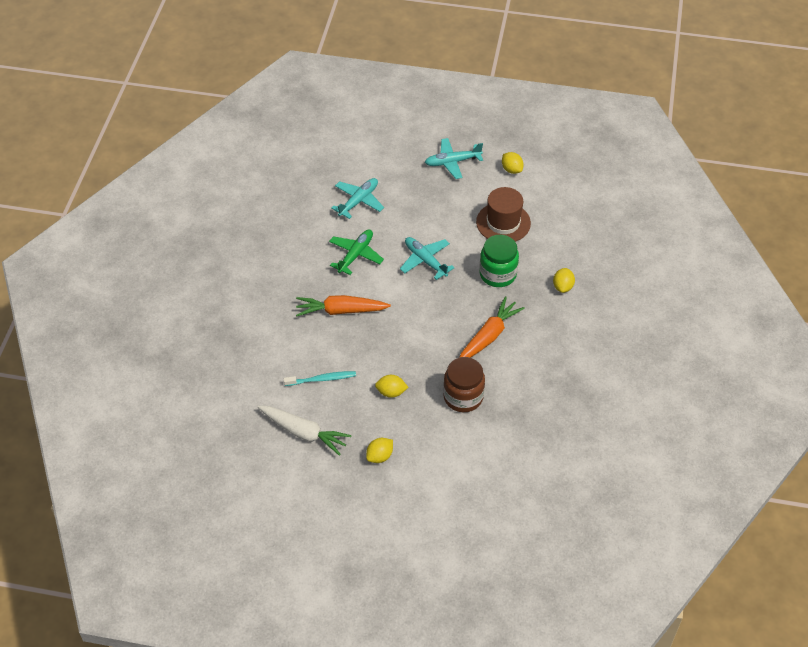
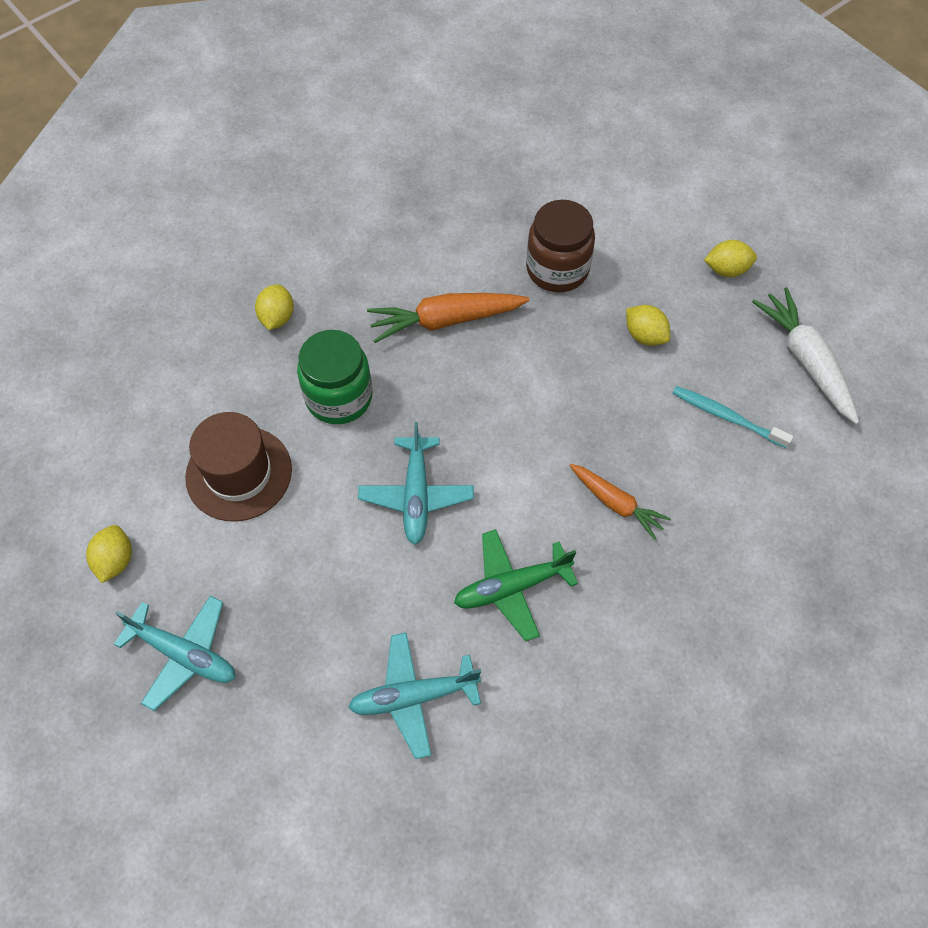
camera: 140 degrees left, 10 degrees up
(341, 311) = (616, 504): orange carrot -> orange carrot, size x0.64
(563, 287) = (277, 317): yellow lemon -> yellow lemon turned 45 degrees counterclockwise

